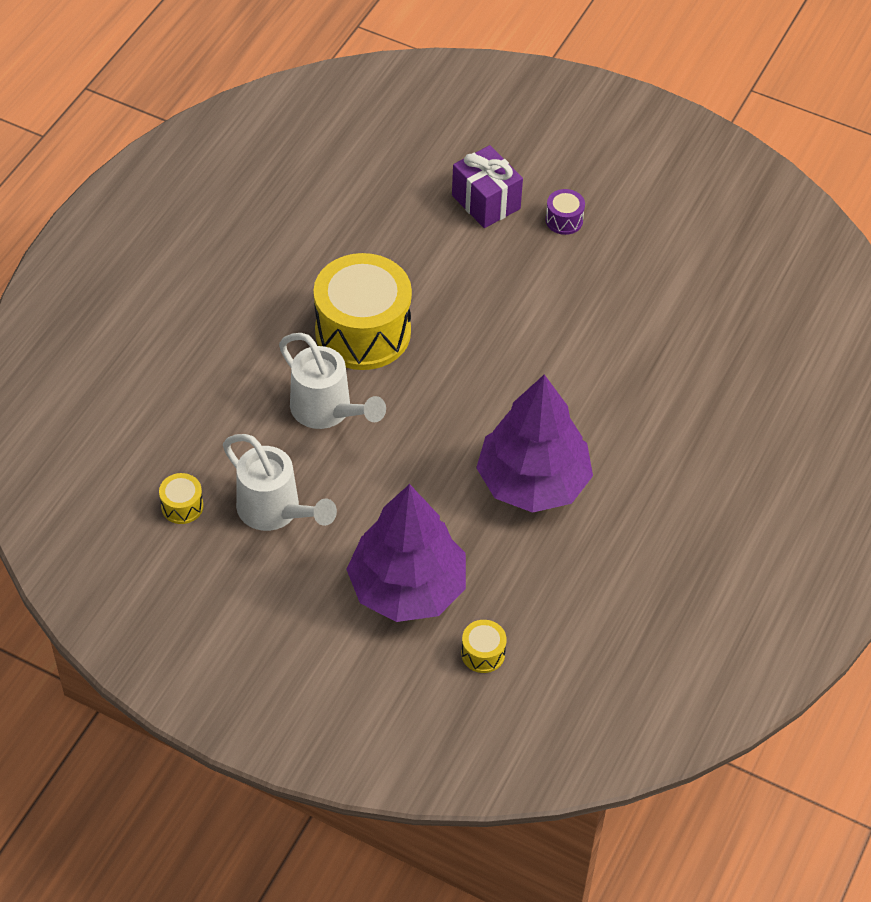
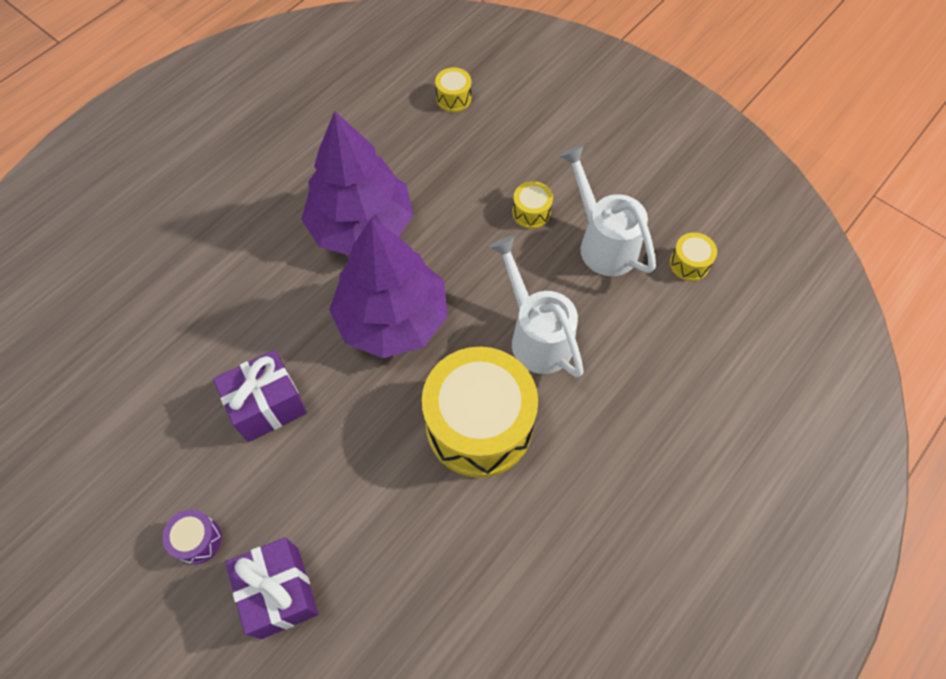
camera: 165 degrees left, 10 degrees up
(358, 530) = (531, 212): none -> yellow drum
(407, 587) = (500, 157): purple tree -> purple tree (392, 318)
(553, 314) = (268, 406): none -> purple gift

